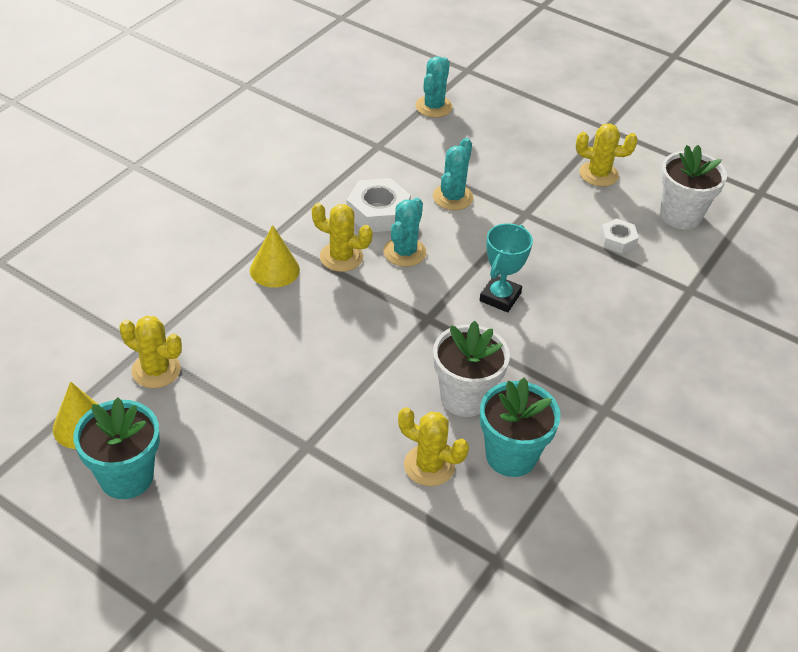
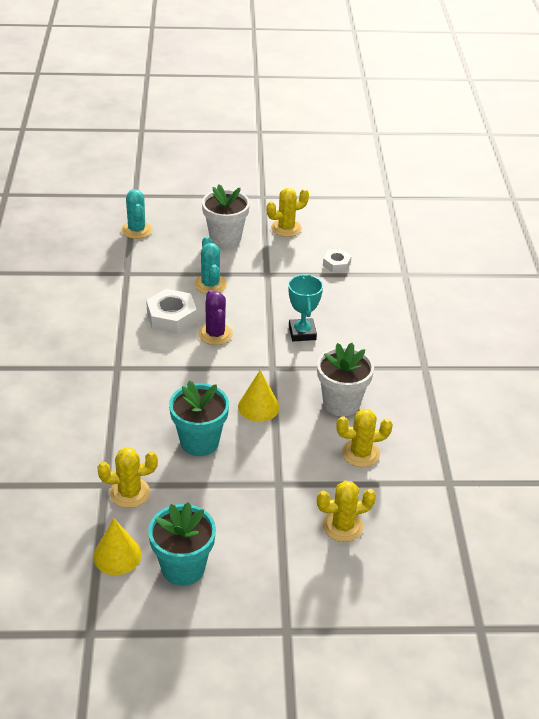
camera: 35 degrees left, 5 degrees down
(274, 269) = (141, 388): yellow cone -> yellow cone (258, 406)
(341, 257) = (177, 357): yellow cactus -> yellow cactus (343, 526)
(404, 252) = (215, 334): turquoise cactus -> purple cactus
(511, 456) = (400, 422): turquoise flower pot -> turquoise flower pot (199, 442)
(680, 215) = (357, 232): white flower pot -> white flower pot (225, 238)

